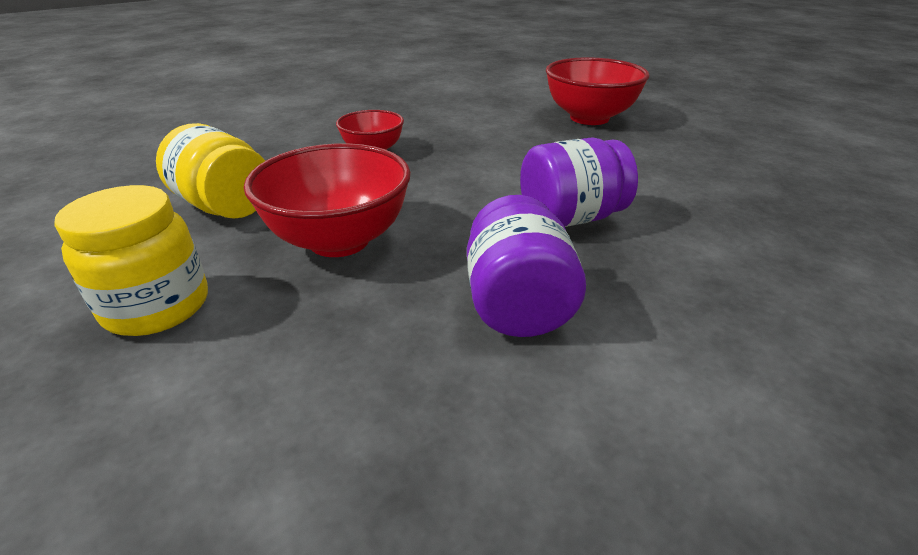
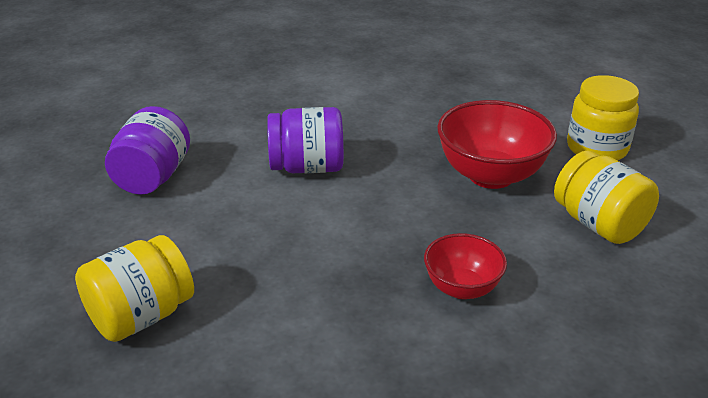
camera: 165 degrees left, 0 degrees up
(517, 304) = (383, 120): purple jar -> purple jar (153, 177)
(589, 118) = (141, 316): red bowl -> yellow jar

